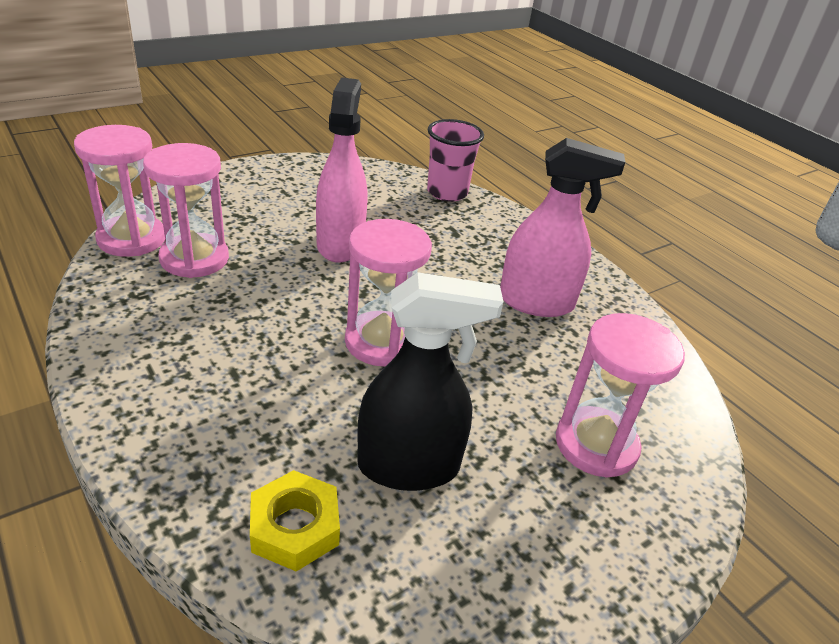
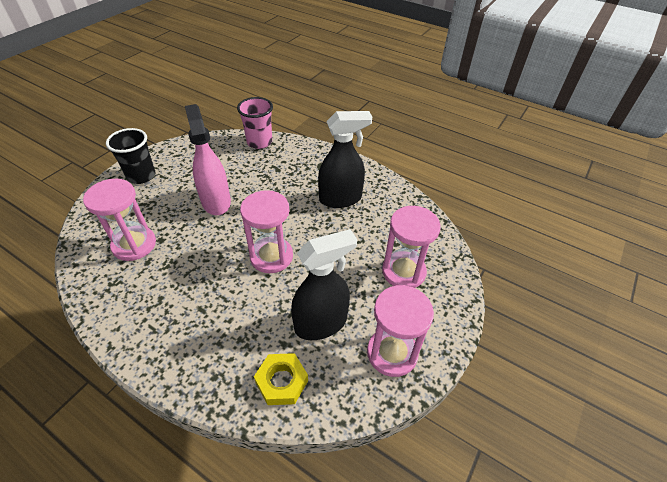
camera: 20 degrees left, 10 degrees up
(132, 239) = (86, 246): pink hourglass -> pink hourglass (392, 353)
(256, 183) = (141, 176): none -> black cup
(536, 302) = (340, 199): pink spray bottle -> black spray bottle

